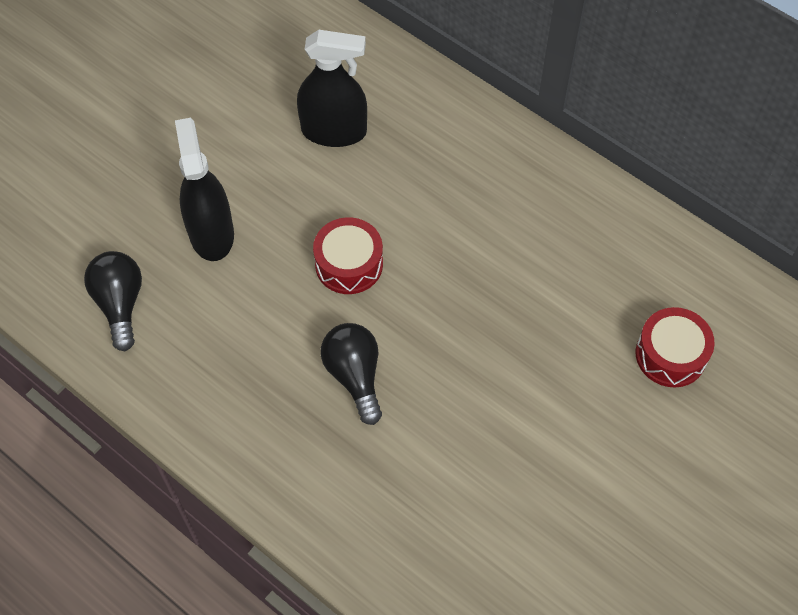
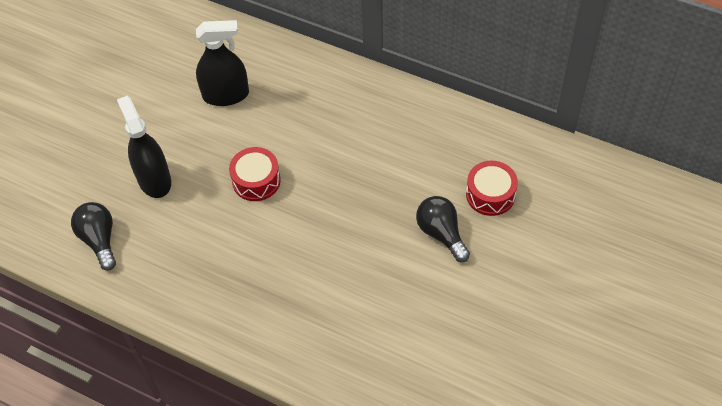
camera: 10 degrees left, 5 degrees down
(355, 376) = (277, 253): black light bulb -> black light bulb (441, 233)

